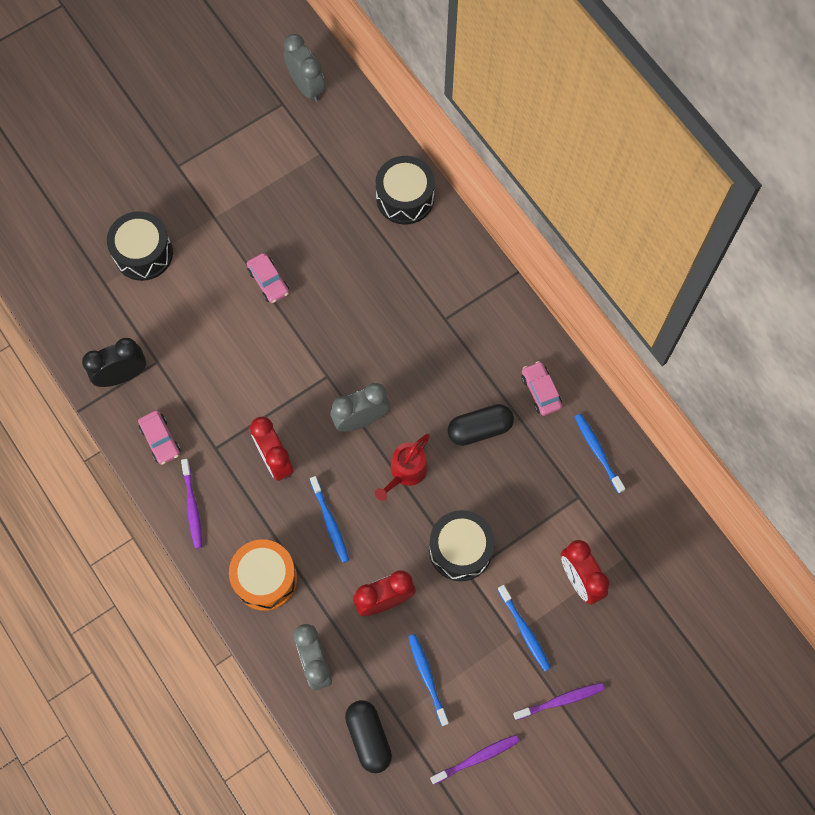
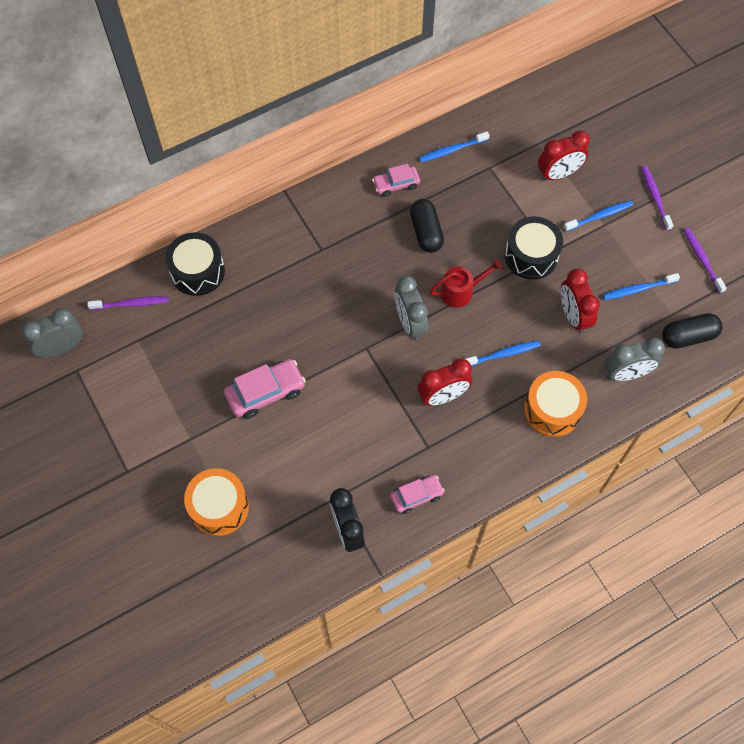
camera: 85 degrees left, 5 degrees down
(143, 253) = (219, 507): black drum -> orange drum
(192, 506) = (483, 469): purple toothbrush -> purple toothbrush (131, 304)
(268, 281) = (265, 392): pink car -> pink car, size x1.56
(406, 472) = (460, 291): red watering can -> red watering can turned 60 degrees counterclockwise

